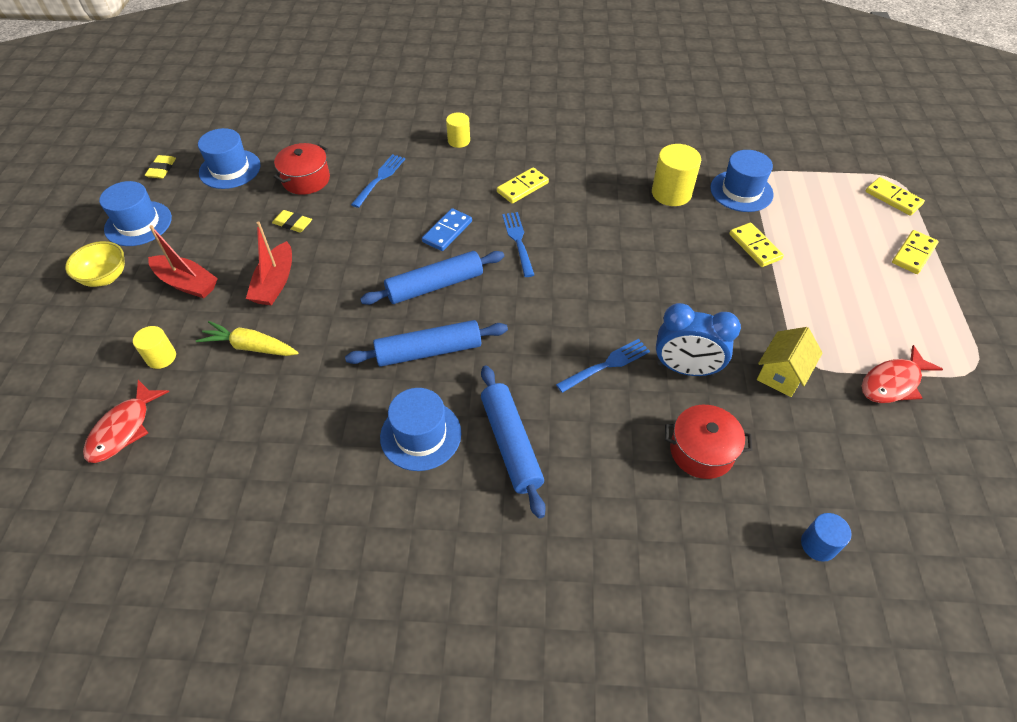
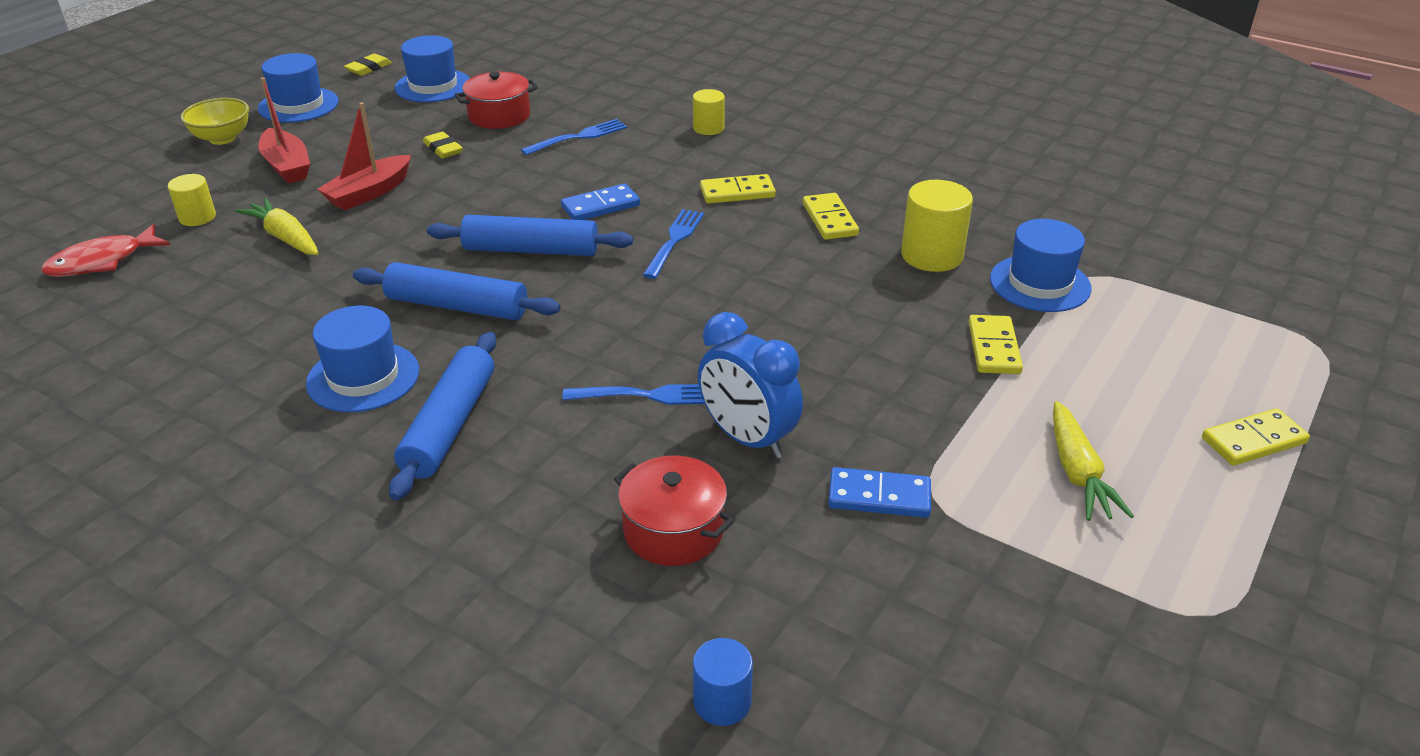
camera: 30 degrees right, 15 degrees down
(781, 374) = (879, 496): yellow house -> blue domino
(857, 312) = (1078, 473): none -> yellow carrot
(893, 198) = (1289, 366): yellow domino -> yellow domino (829, 219)
(893, 383) = (1046, 574): red fish -> none

